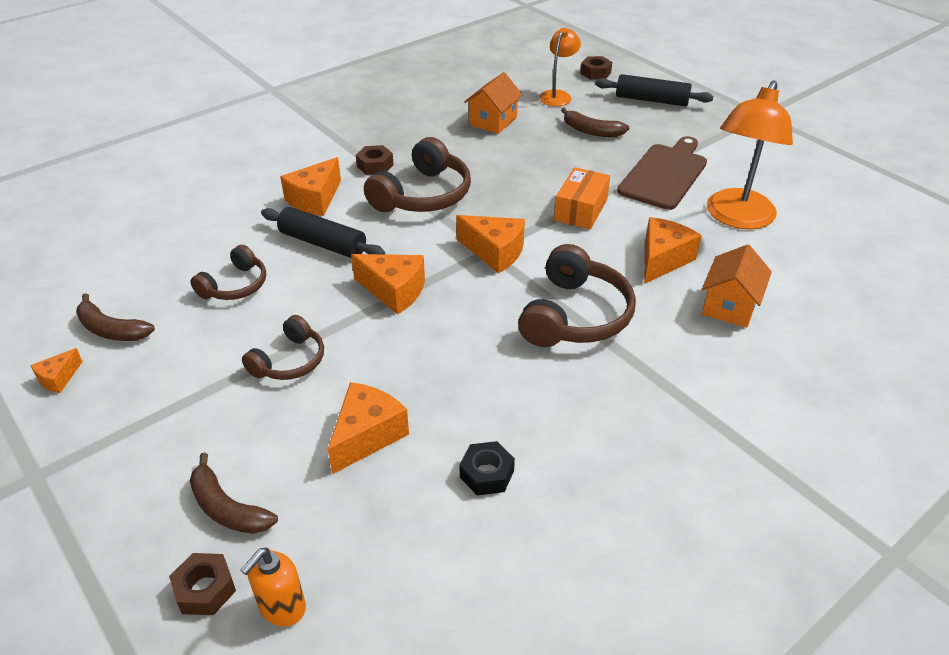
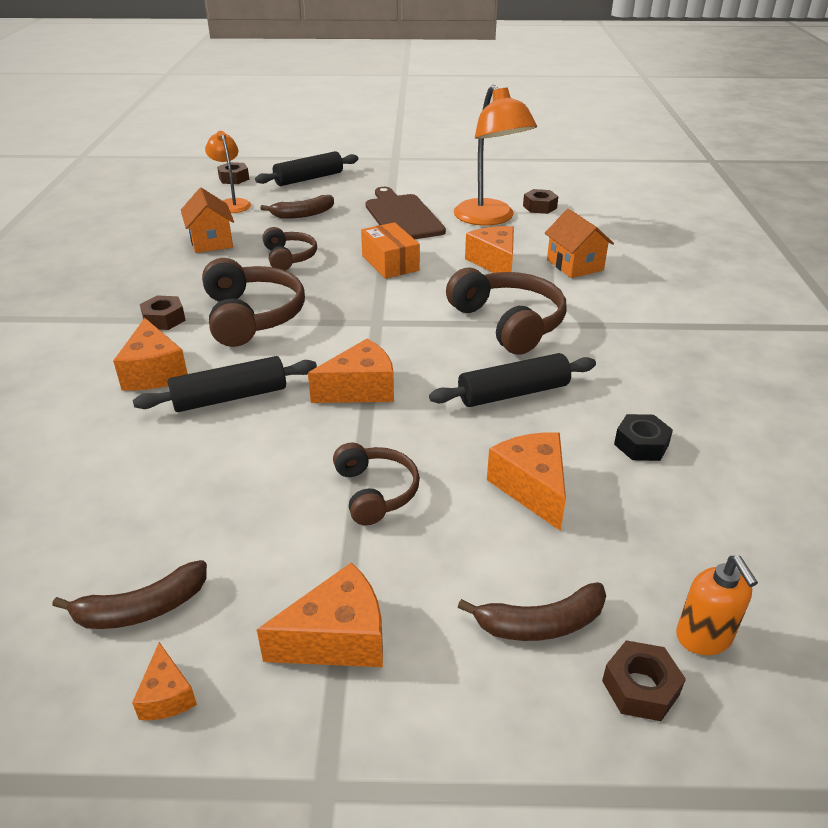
camera: 50 degrees left, 5 degrees down
(235, 285) = (208, 479): brown headphones -> brown headphones (289, 257)
(476, 368) = (513, 393): none -> black rolling pin
(494, 252) = (383, 320): orange cheese -> orange cheese (337, 638)
(809, 233) = (539, 207): none -> brown nut

